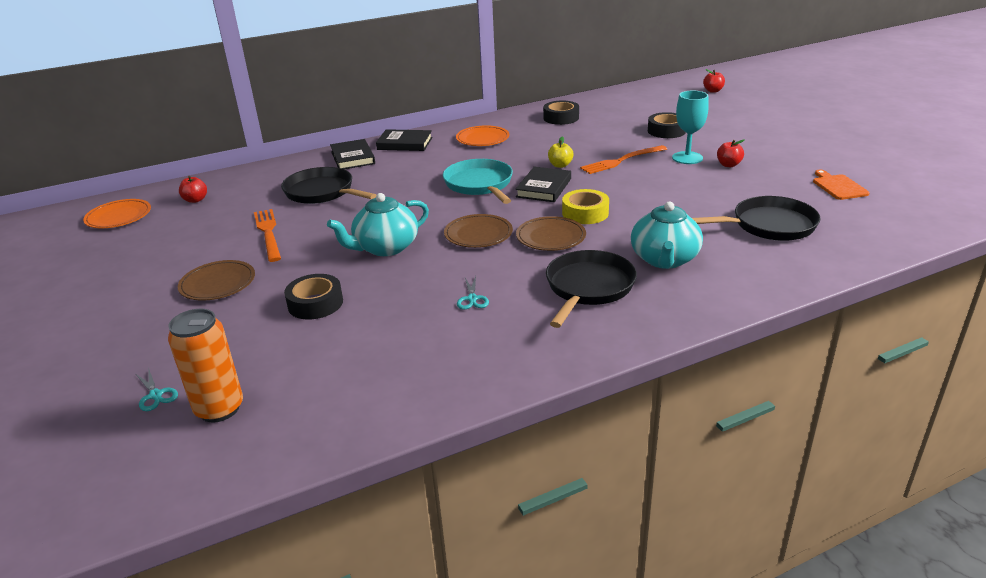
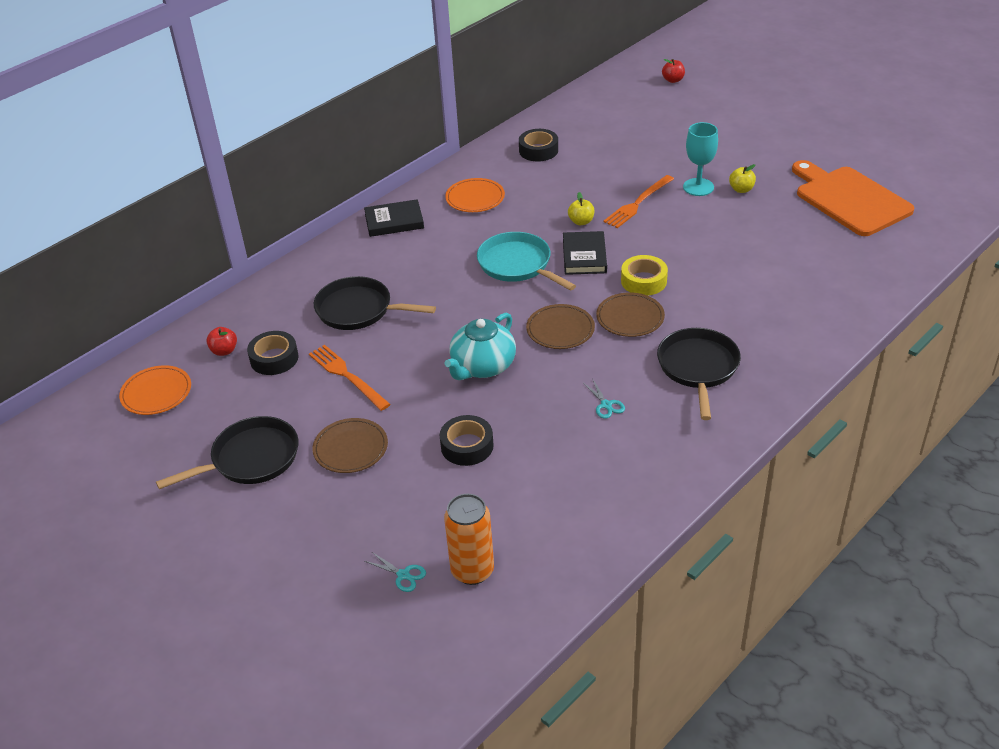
camera: 20 degrees left, 10 degrees up
(352, 158) = (351, 254): black book -> none
(664, 259) = (744, 321): turquoise teapot -> none
(666, 131) = (658, 151): black tape -> black tape (274, 358)
(728, 165) = (741, 189): red apple -> yellow apple
(769, 225) = (812, 261): black pan -> black pan (251, 459)
(838, 186) = (849, 199): orange cutting board -> orange cutting board, size x2.17

